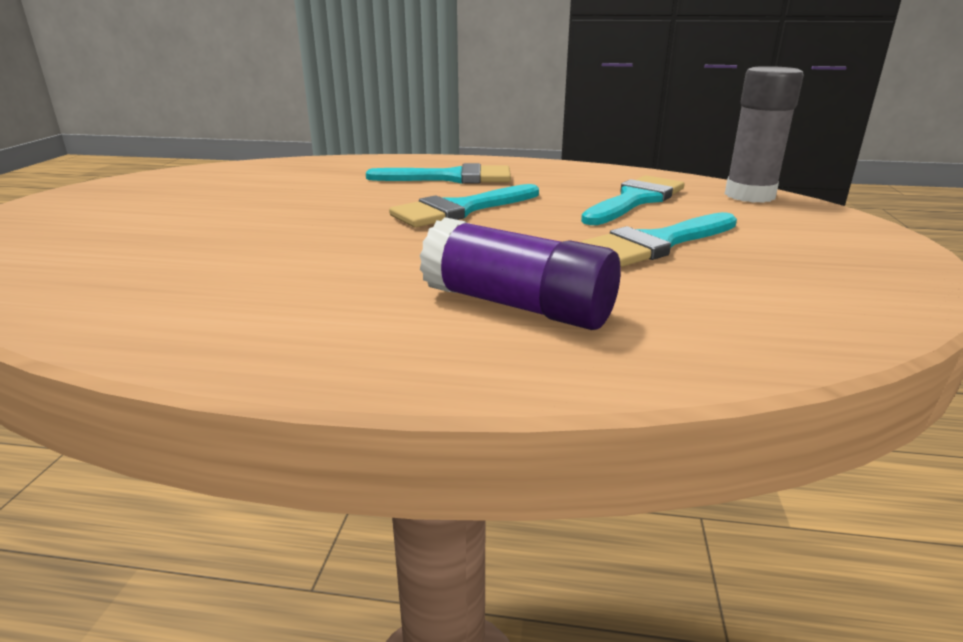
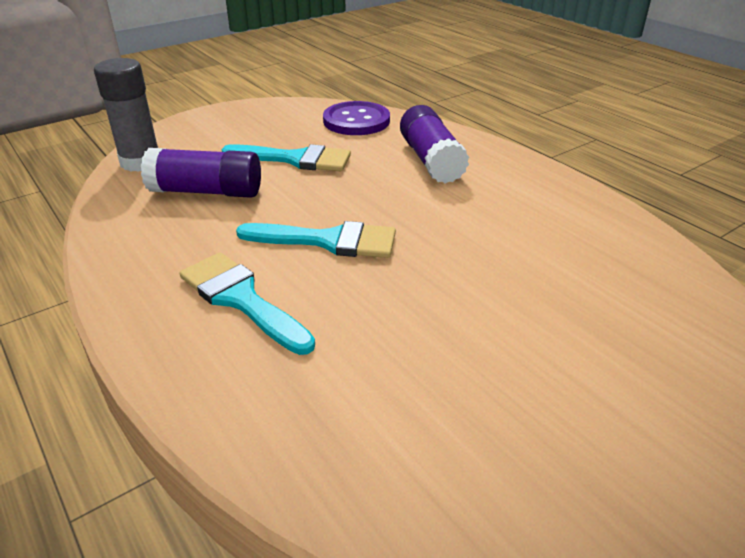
camera: 135 degrees left, 10 degrees up
(635, 200) = (206, 192): turquoise brush -> purple glue stick
(759, 318) = (356, 121): none -> purple button

